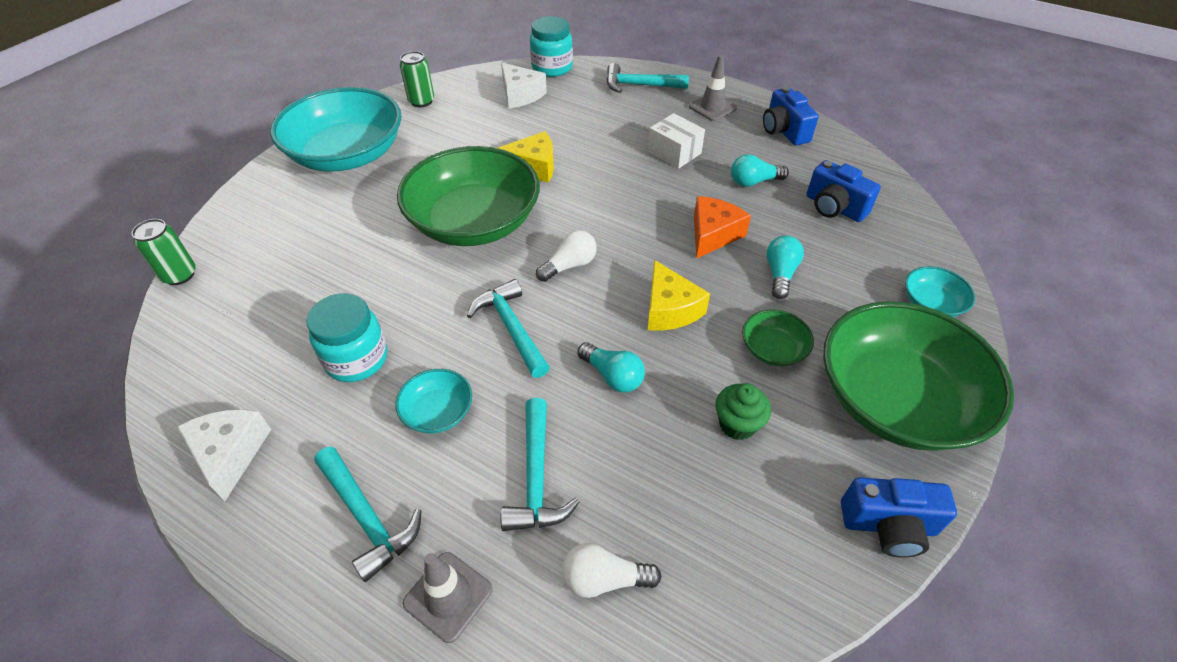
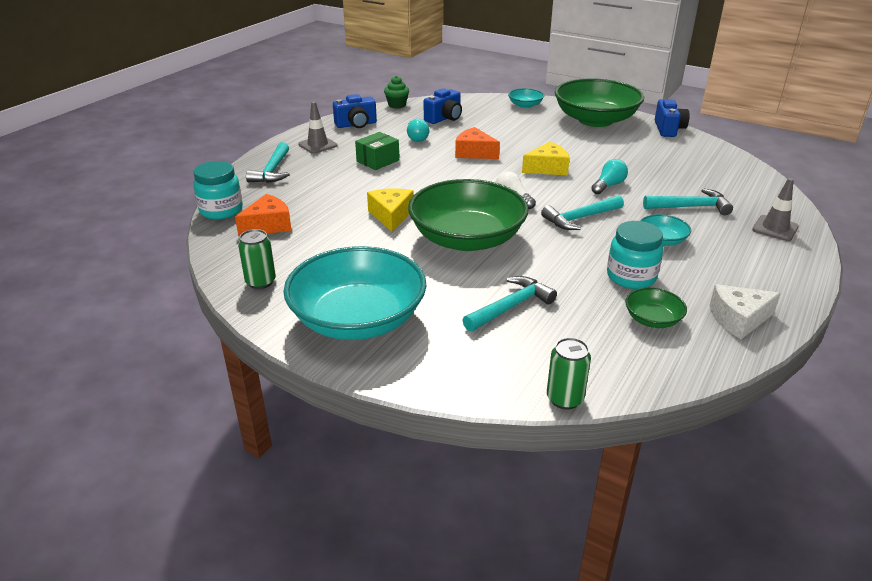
camera: 90 degrees left, 15 degrees down
(367, 517) = (748, 257): turquoise hammer -> turquoise hammer (510, 307)
(520, 95) = (268, 225): white cheese -> orange cheese
(604, 579) = (736, 189): white light bulb -> none
(674, 152) = (378, 161): white box -> green box
(737, 424) = (628, 155): green cupcake -> green cupcake (397, 105)
(773, 349) = (571, 143): green bowl -> green bowl (652, 319)
(780, 274) = (509, 137): turquoise light bulb -> none

